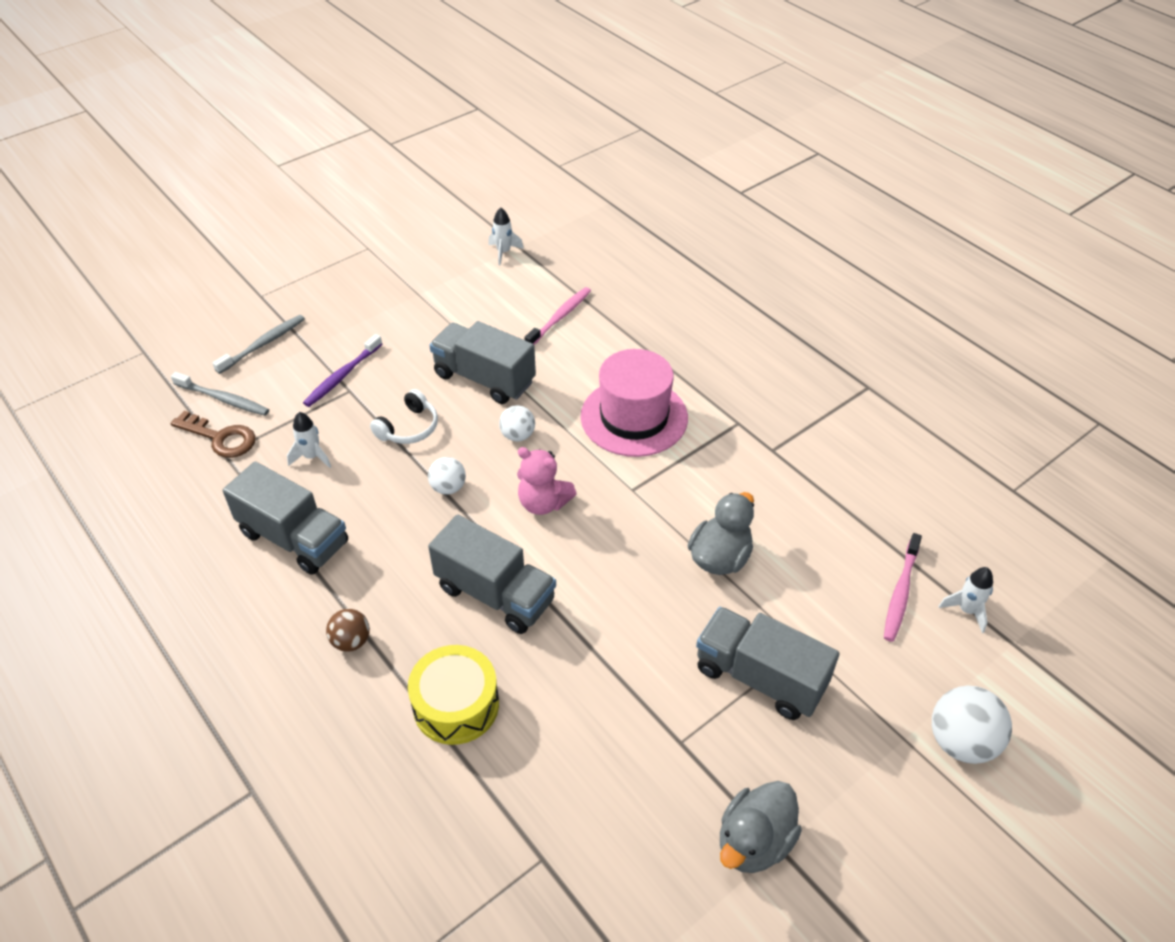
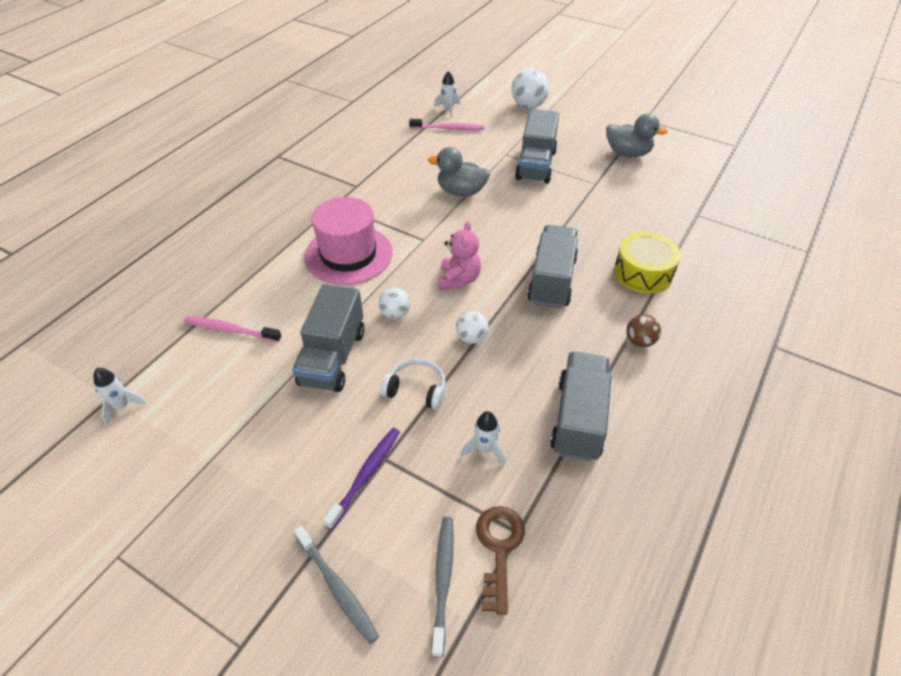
camera: 110 degrees left, 0 degrees up
(263, 344) = (337, 588): grey toothbrush -> grey toothbrush turned 150 degrees counterclockwise
(342, 376) = (366, 475): purple toothbrush -> purple toothbrush turned 75 degrees counterclockwise

